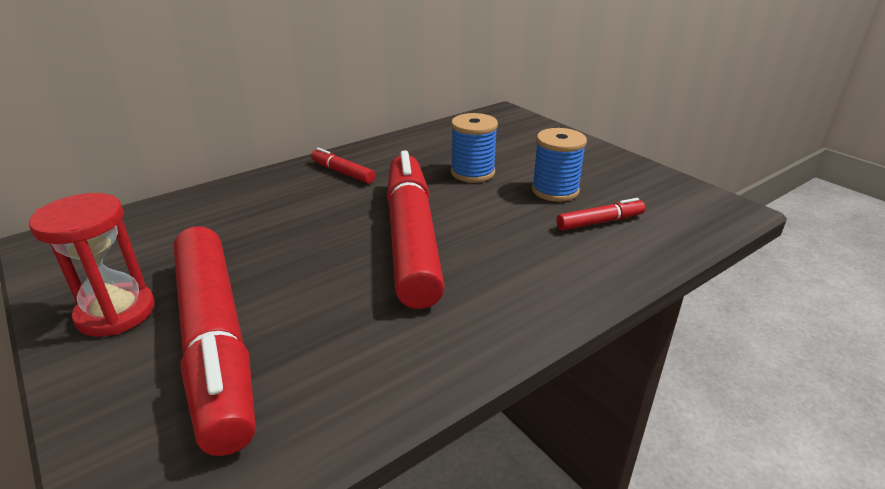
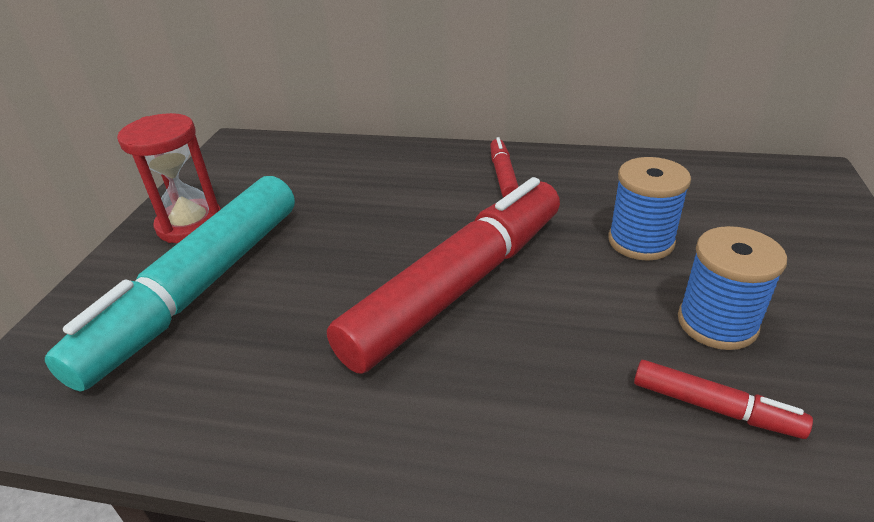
camera: 50 degrees right, 5 degrees up
(215, 342) = (198, 289): red marker -> turquoise marker

